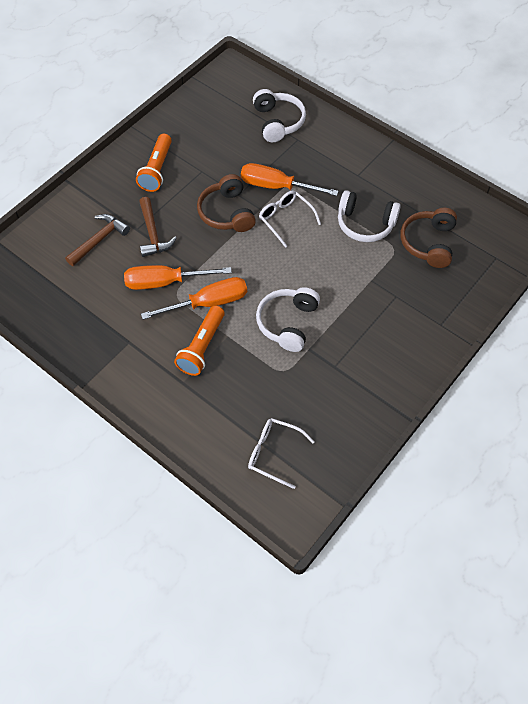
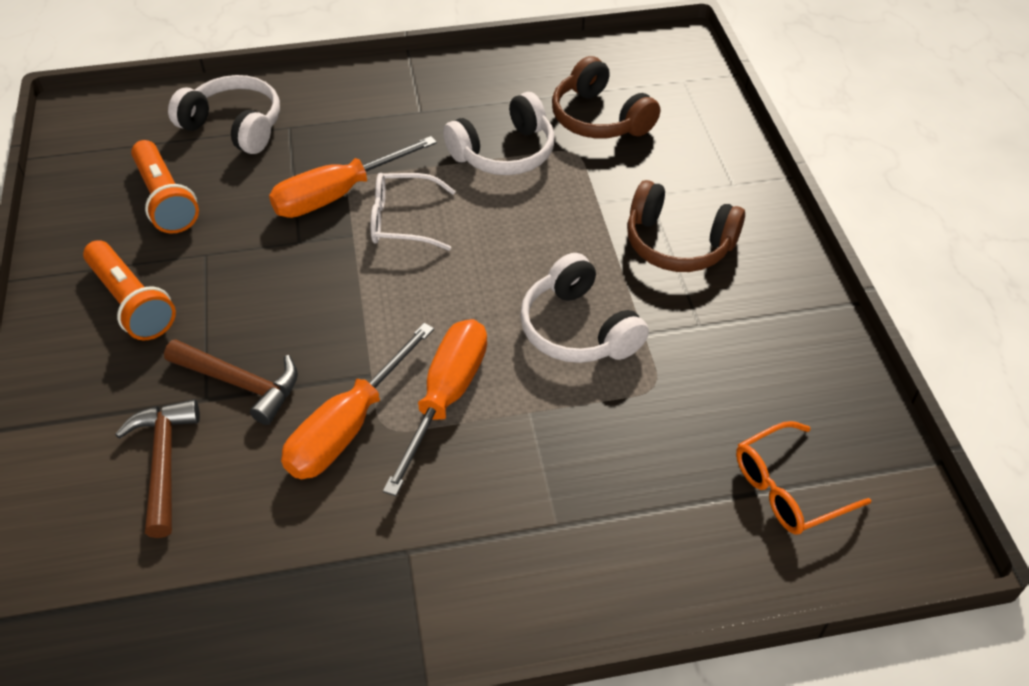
camera: 50 degrees left, 10 degrees down
(202, 347) = (517, 457): orange flashlight -> orange flashlight (166, 199)
(227, 213) = (313, 273): brown headphones -> brown headphones (678, 243)
(274, 453) = (788, 489): white glasses -> orange glasses

